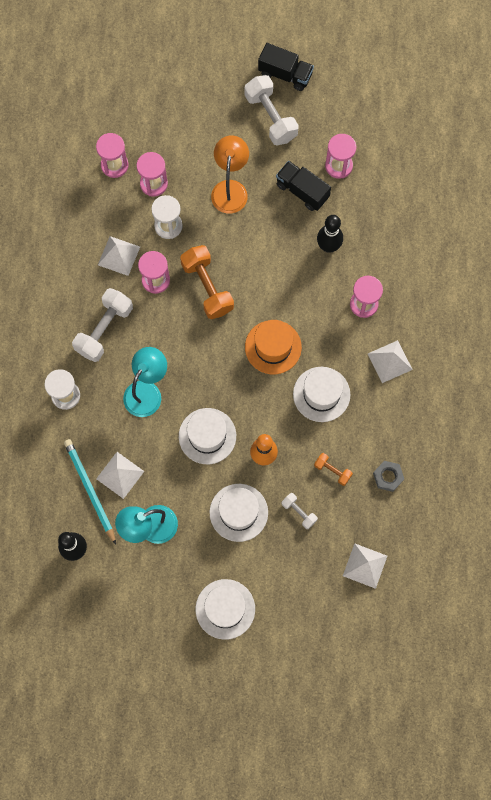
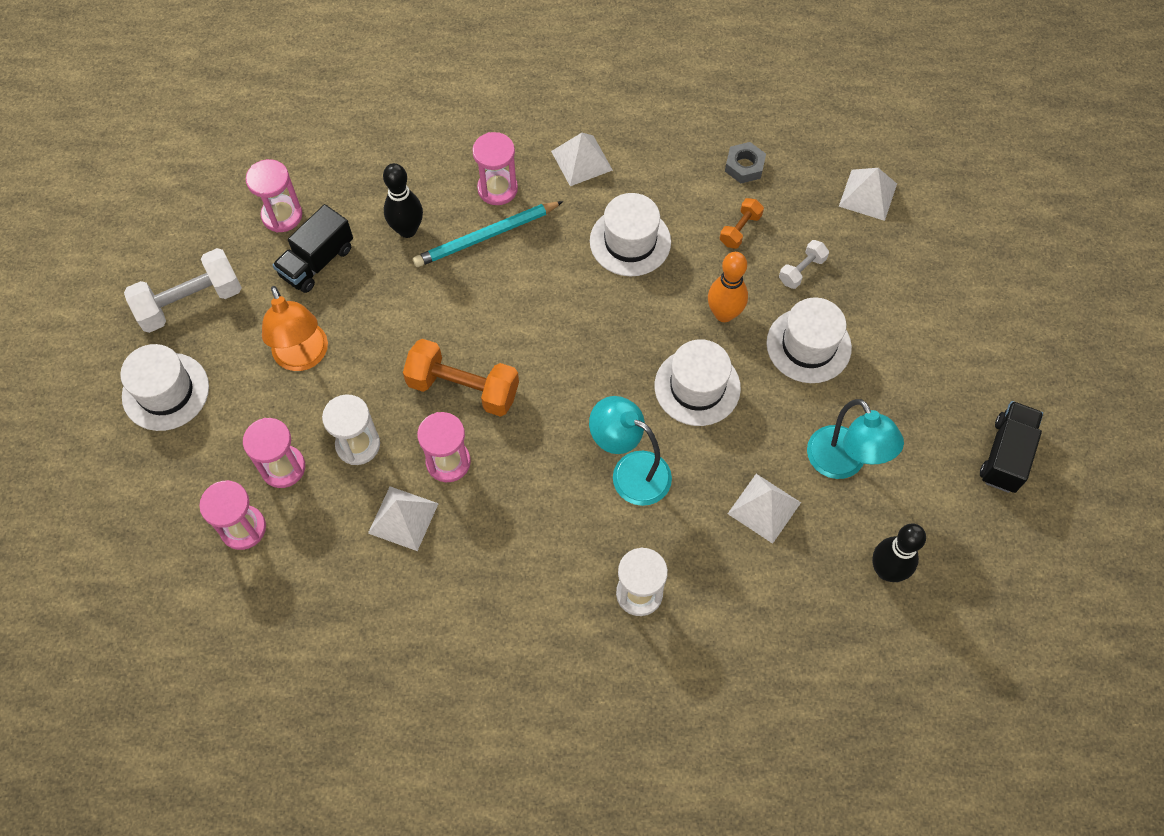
camera: 90 degrees left, 10 degrees down
(90, 490) = (791, 552): turquoise pencil -> turquoise pencil (486, 236)
(104, 330) = (529, 537): white dumbbell -> none
(207, 287) = (463, 388): orange dumbbell -> orange dumbbell turned 45 degrees clockwise
(225, 609) = (949, 362): white hat -> white hat (165, 391)
(230, 189) = (303, 357): orange lamp -> orange lamp turned 120 degrees counterclockwise
(273, 347) = (560, 301): orange hat -> none
(285, 74) = (120, 282): black truck -> black truck (1005, 455)

